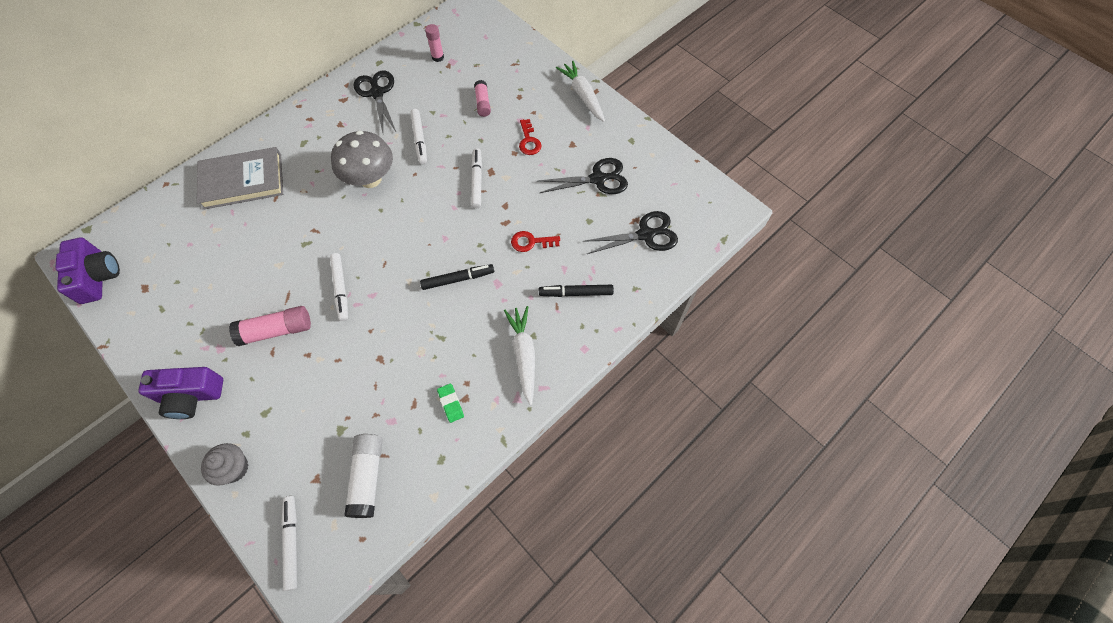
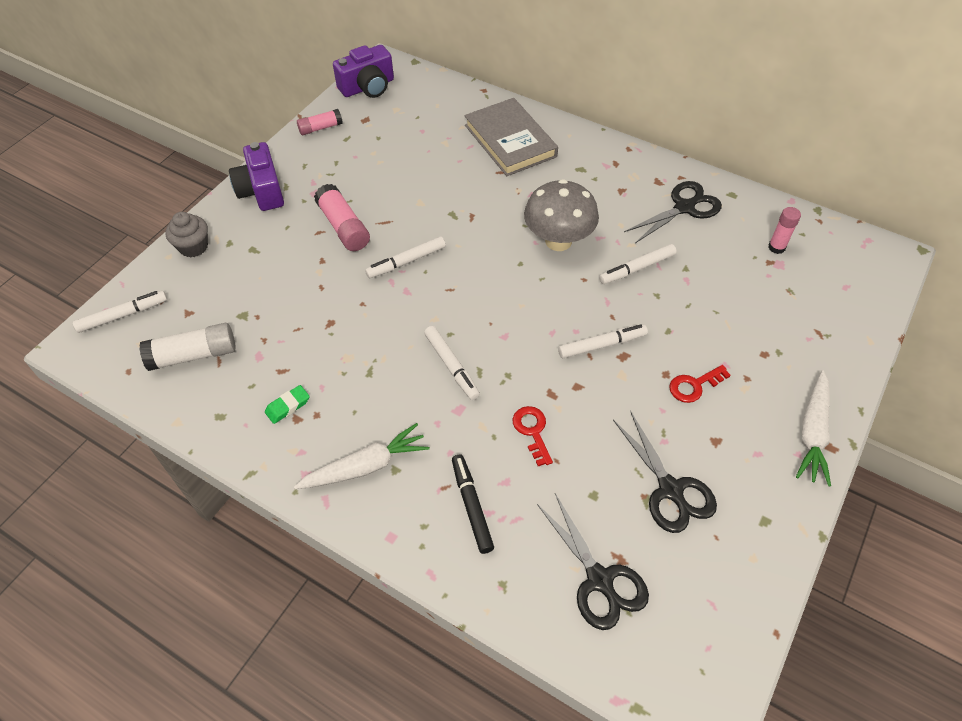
camera: 75 degrees right, 10 degrees down
(458, 279) = (451, 366): black marker -> white marker
(483, 103) = (729, 316): pink glue stick -> pink glue stick (320, 128)
(582, 96) = (812, 433): white carrot -> white carrot turned 150 degrees clockwise

